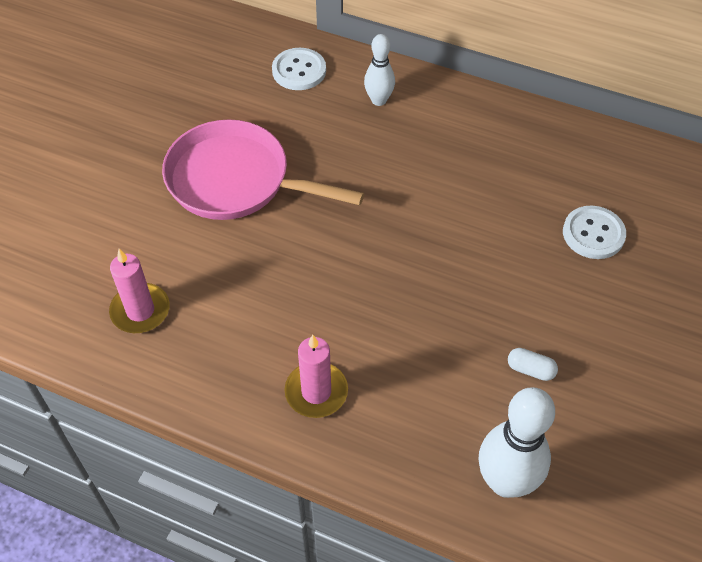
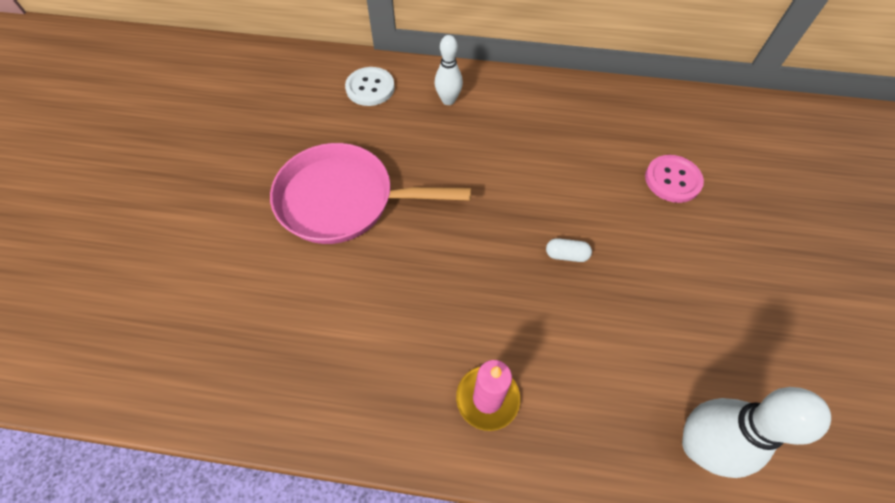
camera: 15 degrees left, 5 degrees up
(140, 311) = (287, 356): pink candle -> none
(530, 369) = (673, 322): white capsule -> white capsule (566, 255)
(593, 234) = (672, 180): white button -> pink button

